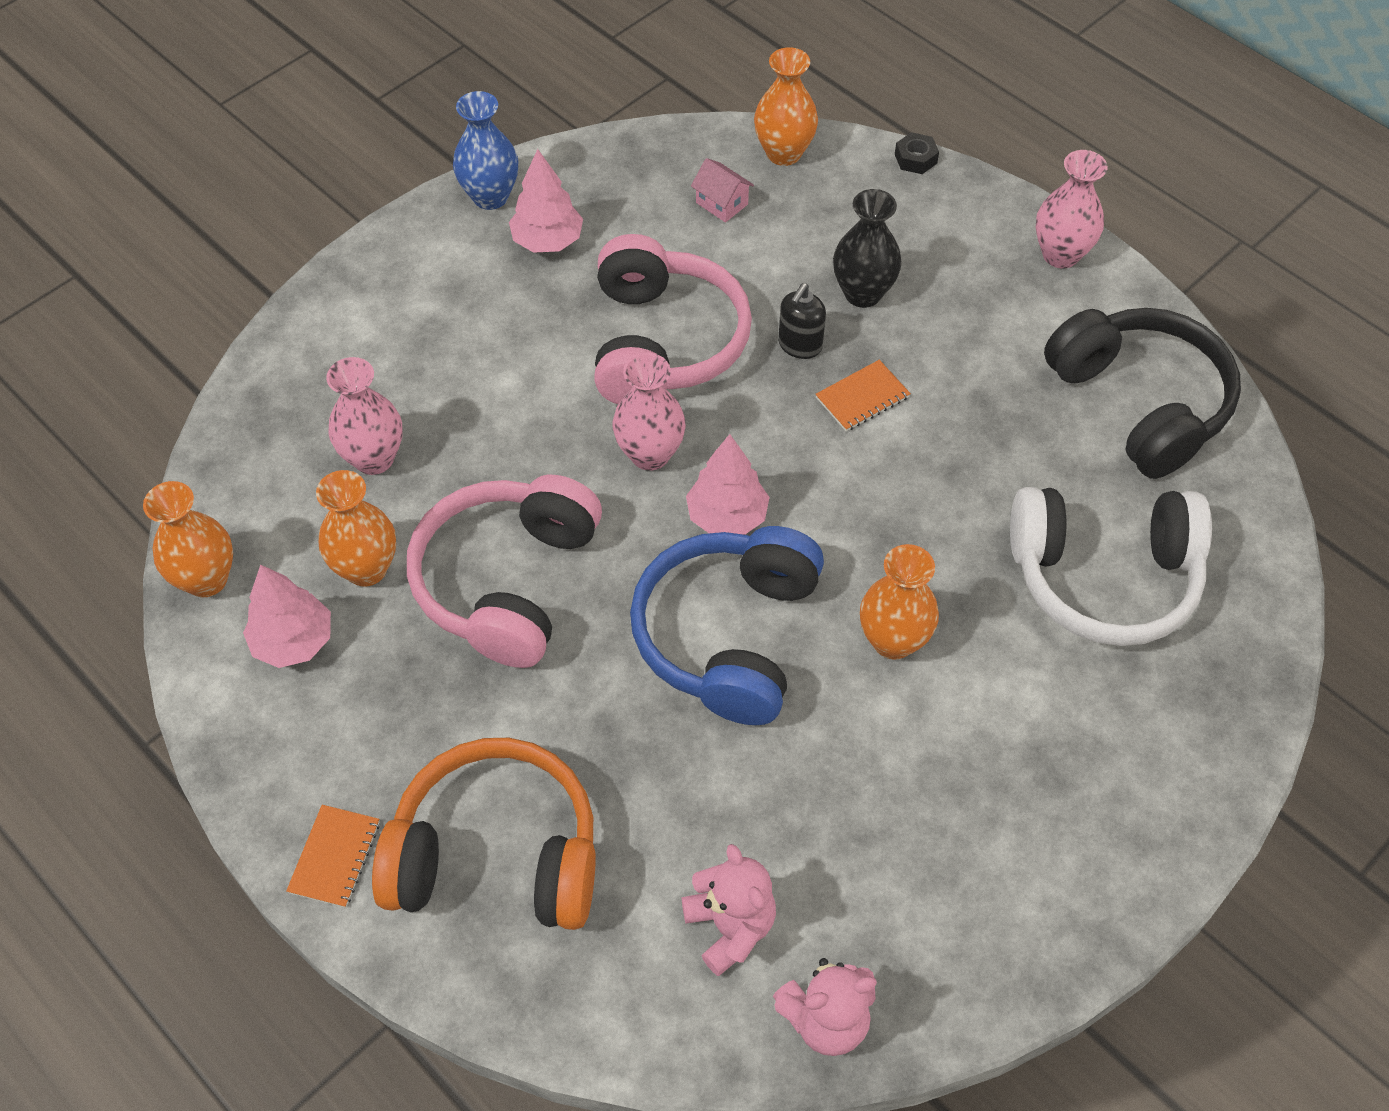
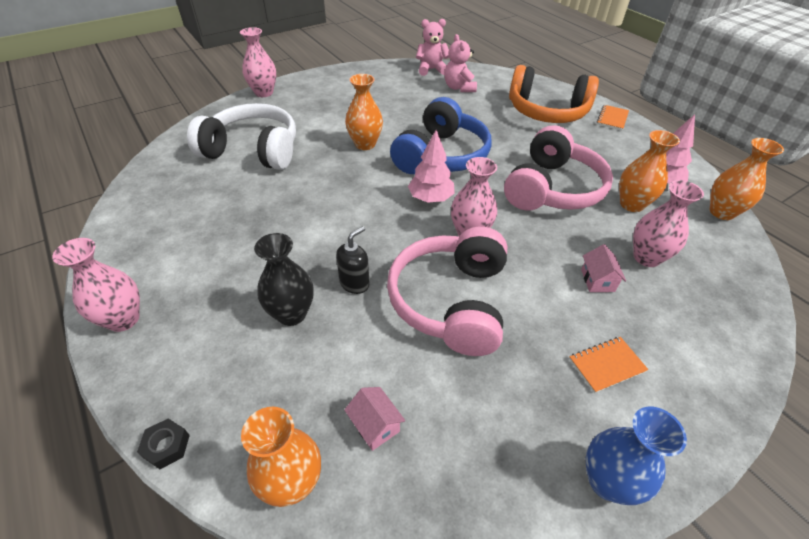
camera: 170 degrees left, 10 degrees down
(458, 407) = (597, 280): none -> pink house
(548, 241) = (543, 411): pink tree -> none
(862, 397) = (328, 244): orange notebook -> orange notebook (606, 365)
(1139, 403) = (165, 216): black headphones -> none
(1215, 790) = (264, 93): none -> pink vase

